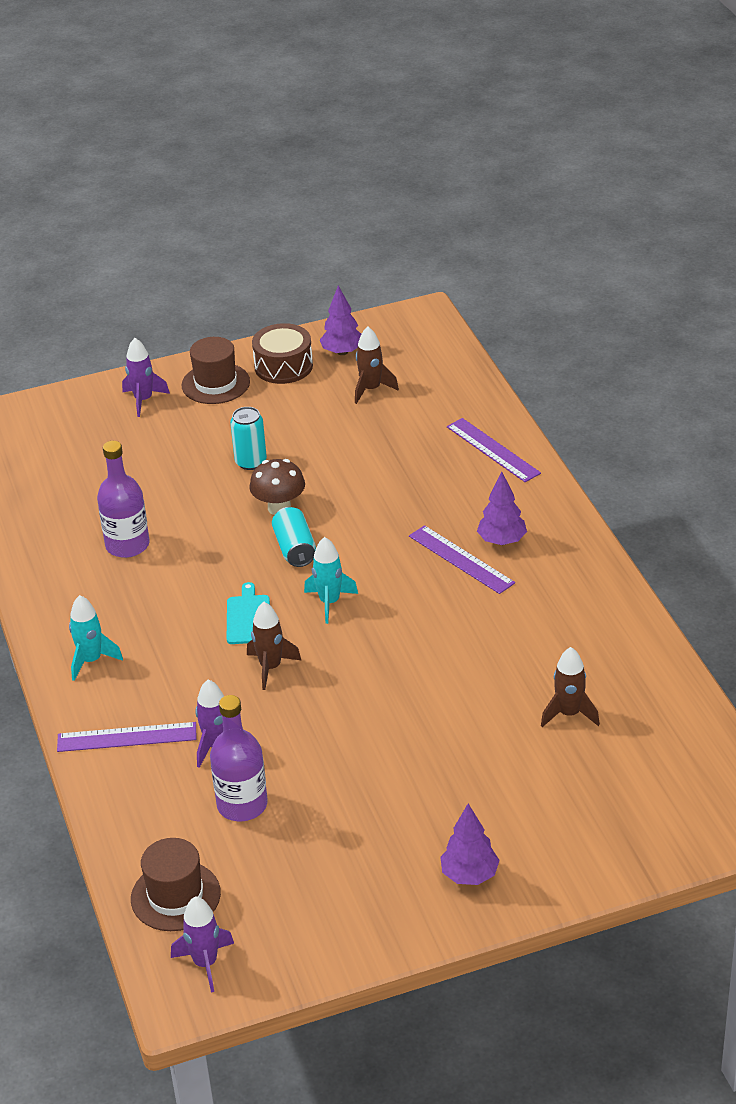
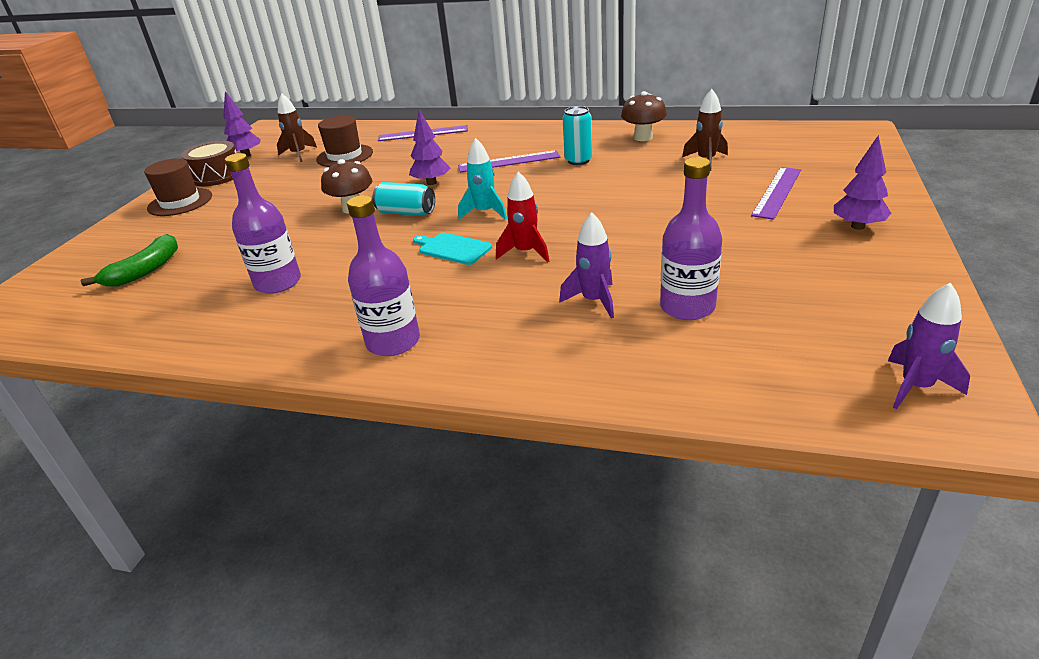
camera: 55 degrees left, 5 degrees down
(91, 661) = (393, 342): turquoise rocket -> purple bottle
(95, 454) = (145, 270): none -> green banana
(127, 737) = (526, 349): purple ruler -> purple ruler (777, 192)
(143, 400) = (133, 234): purple rocket -> none
(175, 896) = (795, 379): brown hat -> brown hat (345, 156)
(251, 462) = (285, 208): turquoise can -> turquoise can (578, 160)
(270, 667) = (525, 252): brown rocket -> red rocket
(502, 541) = (510, 147): purple tree -> purple tree (431, 183)
(605, 637) = (643, 137): none -> brown mushroom

